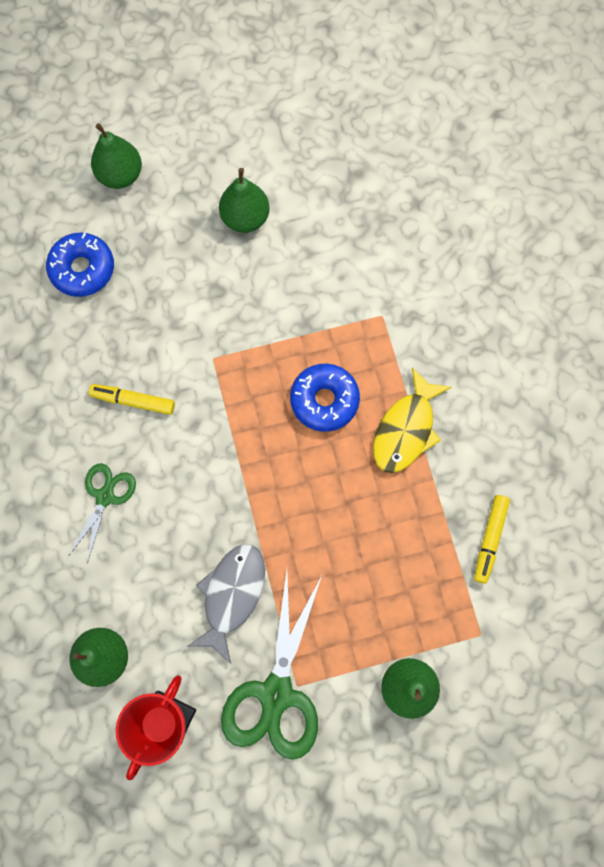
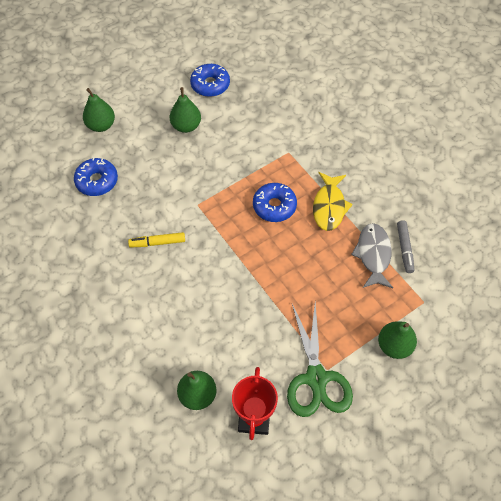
camera: 20 degrees left, 15 degrees down
(105, 496) = (161, 301): green scissors -> none
(232, 595) = (264, 331): grey fish -> grey fish (373, 255)
(308, 156) = (210, 85): none -> blue donut
(489, 539) = (404, 249): yellow marker -> grey marker

